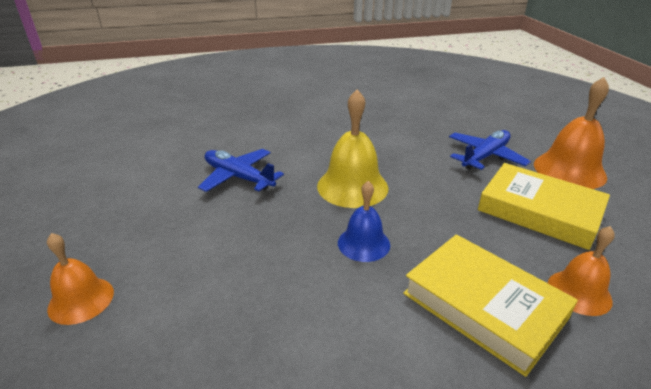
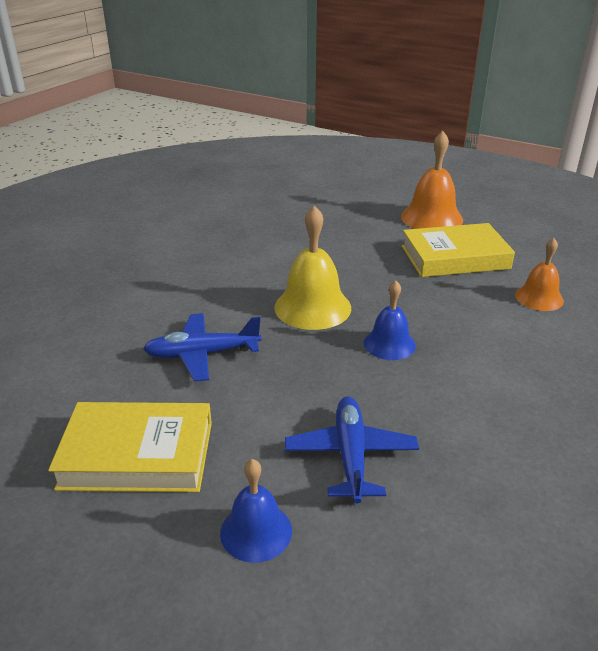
camera: 45 degrees left, 0 degrees up
(81, 300) = (256, 531): orange bell -> blue bell
(483, 305) = (510, 337): yellow book -> yellow book (137, 455)
(485, 156) = (367, 233): blue plane -> blue plane (351, 455)

